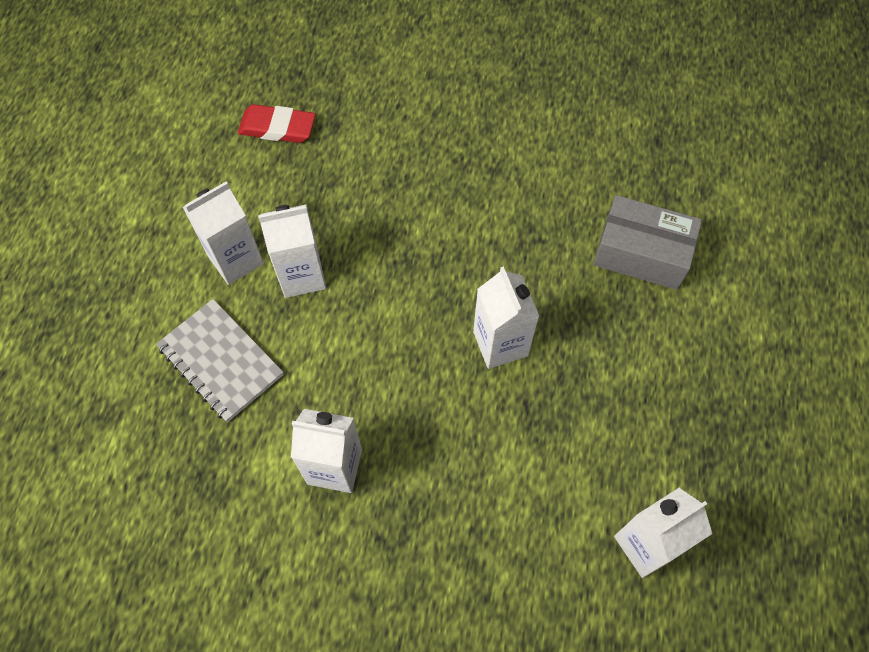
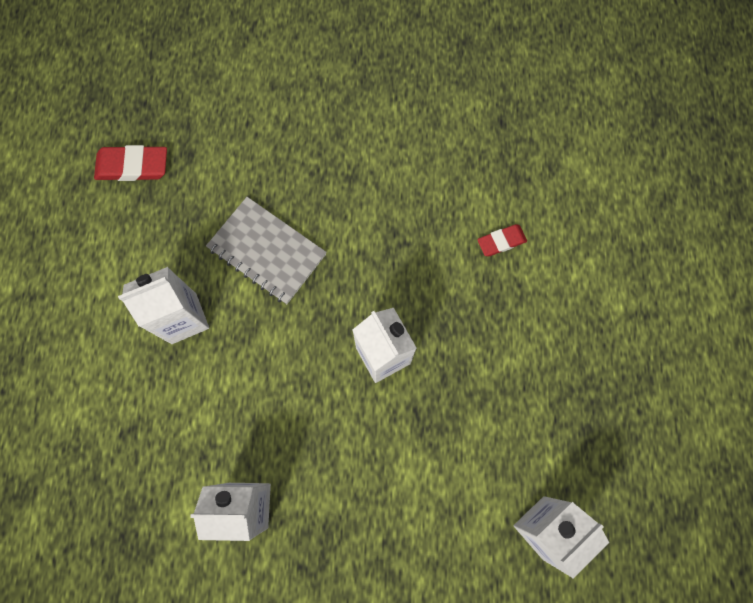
camera: 10 degrees left, 10 degrees up
(221, 361) = (121, 419): grey notebook -> grey notebook (267, 251)
(235, 260) = (116, 313): white carton -> none
(641, 254) = (501, 241): grey box -> red eraser

